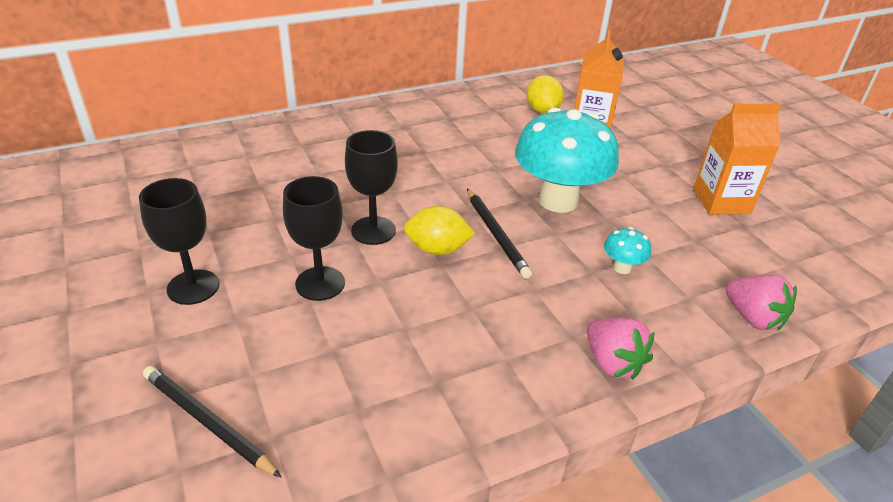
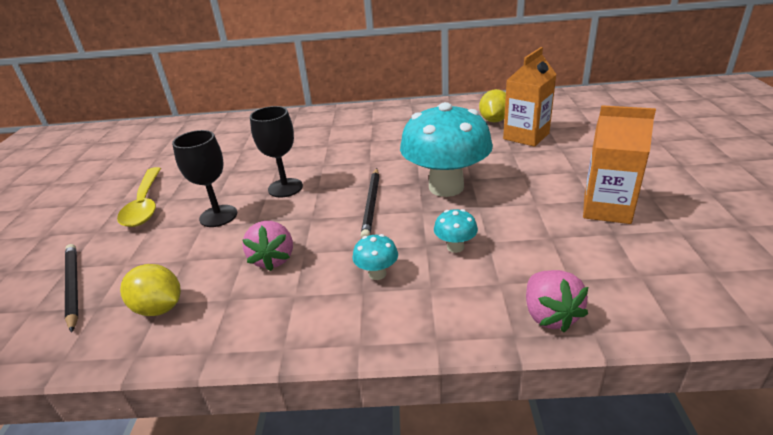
camera: 30 degrees right, 5 degrees down
(193, 287) = (145, 204): black goblet -> yellow spoon
(437, 249) = (317, 207): yellow lemon -> yellow lemon (159, 308)
(571, 314) = (377, 274): none -> turquoise mushroom
(612, 363) = (376, 320): pink strawberry -> pink strawberry (273, 259)

